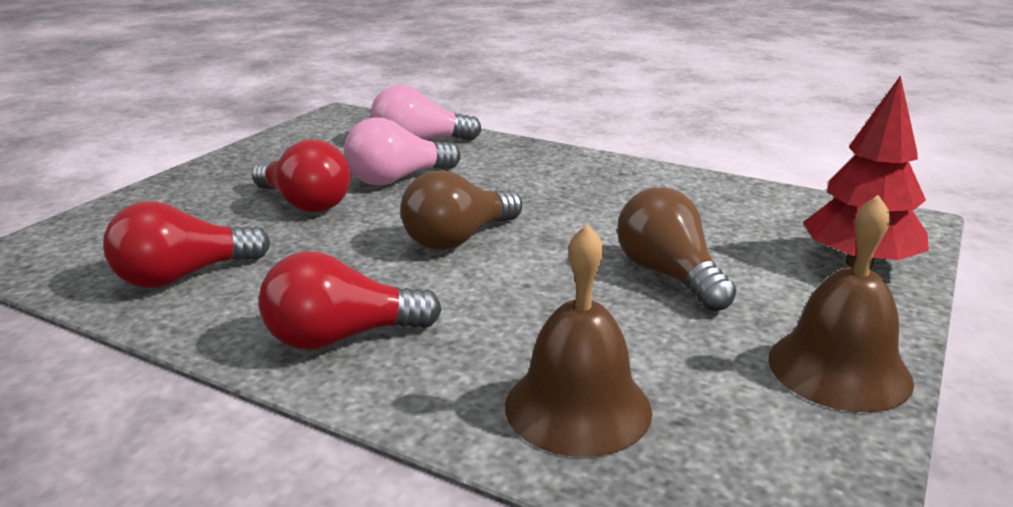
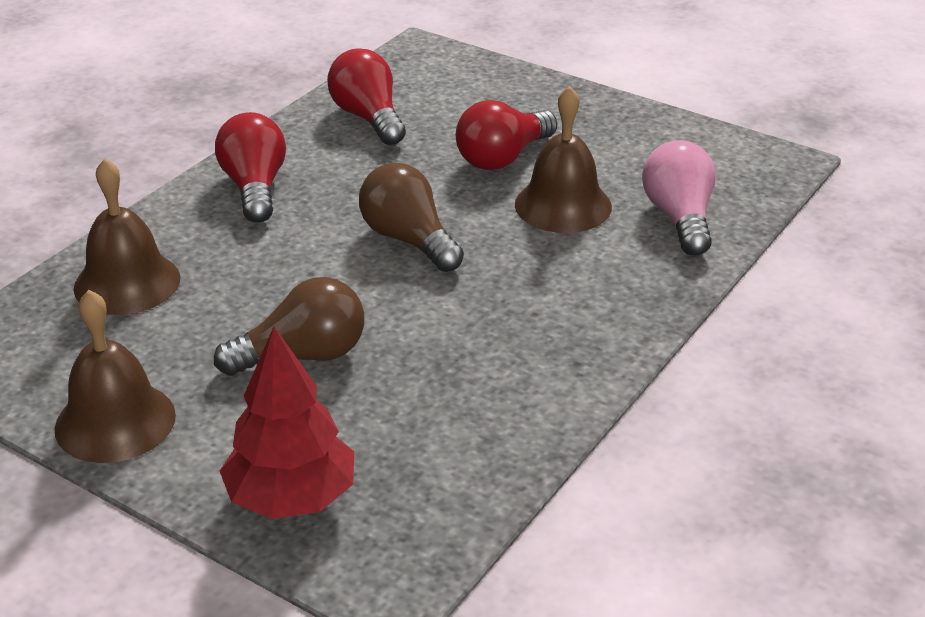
camera: 95 degrees right, 10 degrees up
(397, 179) = (563, 205): pink light bulb -> brown bell

